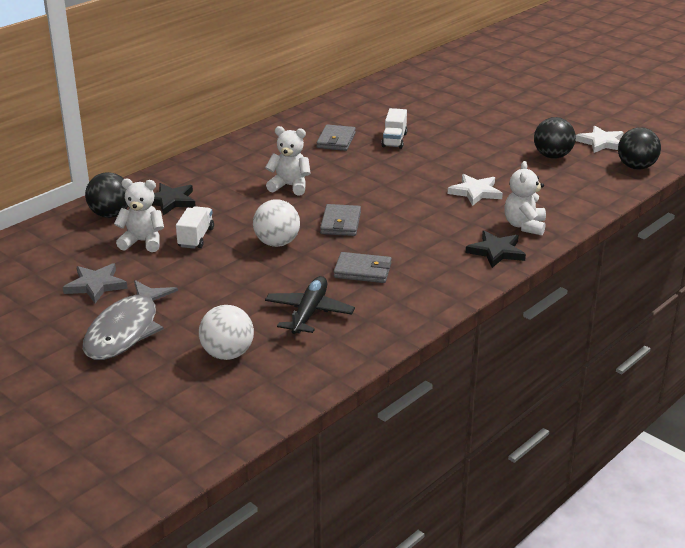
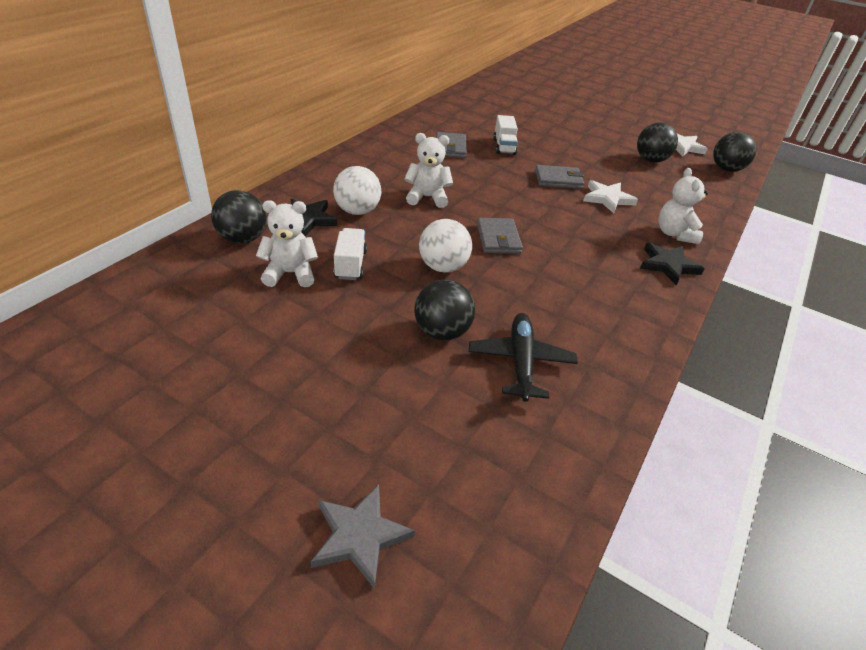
camera: 15 degrees left, 10 degrees up
(96, 285) = (248, 341): grey star -> grey star (360, 536)
(126, 330) = (305, 411): grey fish -> none
(227, 354) = (450, 439): white ball -> white ball (357, 211)
(253, 289) = (442, 332): none -> black ball
(363, 271) = (550, 298): grey wallet -> grey wallet (558, 180)

